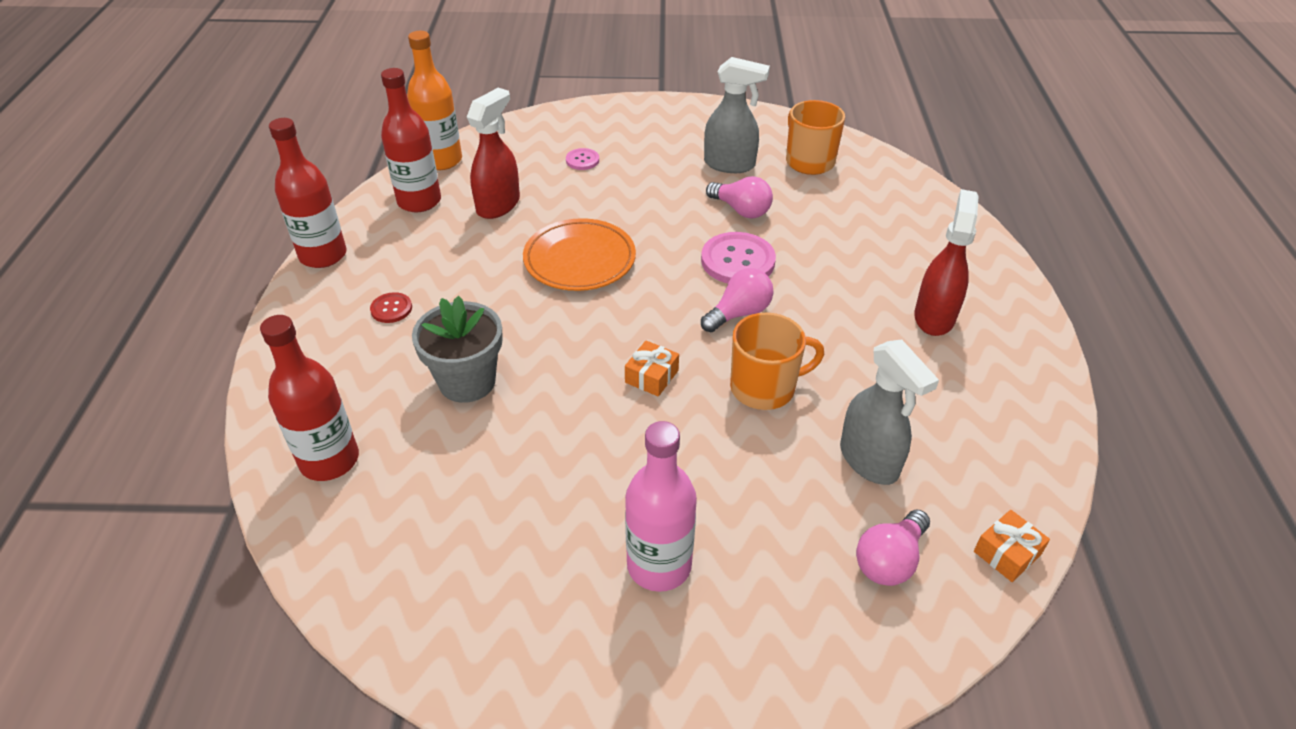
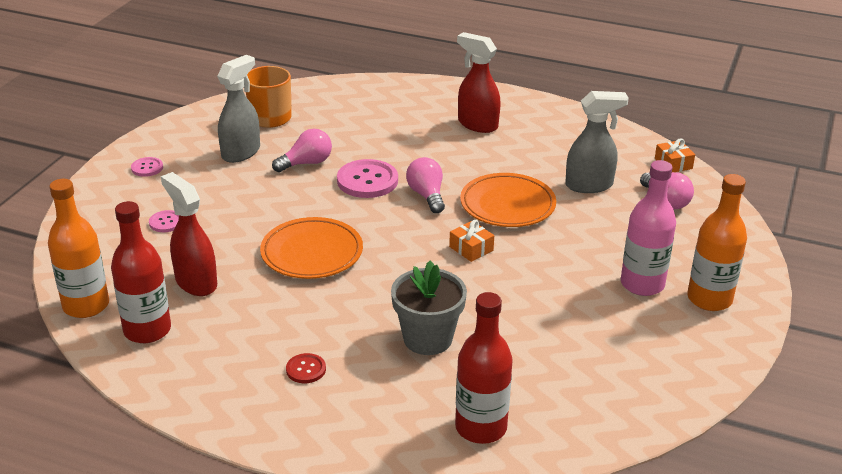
camera: 70 degrees left, 10 degrees down
(323, 255) = (188, 406): red bottle -> none
(660, 657) = (709, 299): none -> orange bottle
(663, 122) = (147, 168): none -> pink button
(764, 387) = (507, 205): orange mug -> orange plate

